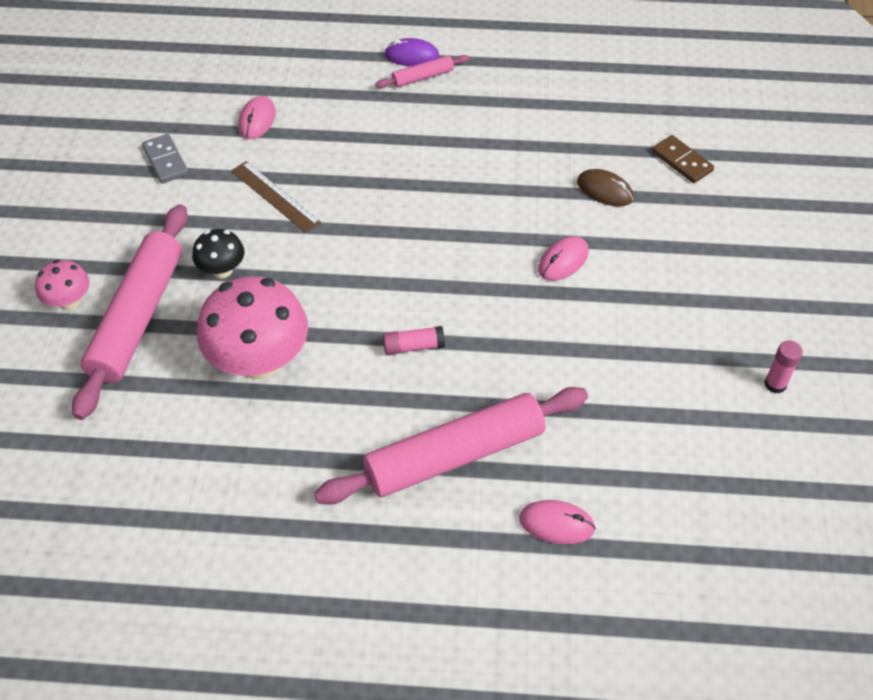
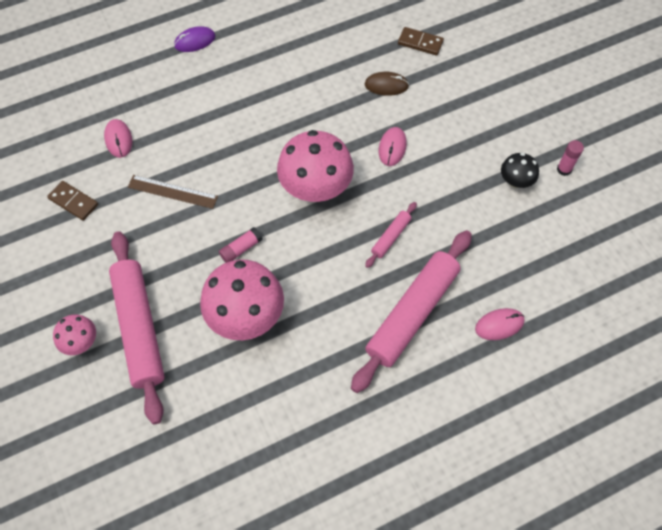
camera: 30 degrees left, 10 degrees up
(165, 161) = (73, 201): grey domino -> brown domino
(222, 270) = (174, 264): black mushroom -> black mushroom (515, 181)
(413, 346) = (338, 254): pink glue stick -> pink glue stick (241, 249)
(422, 77) = (213, 54): pink rolling pin -> pink rolling pin (391, 237)
(438, 264) = (316, 188): none -> pink mushroom

